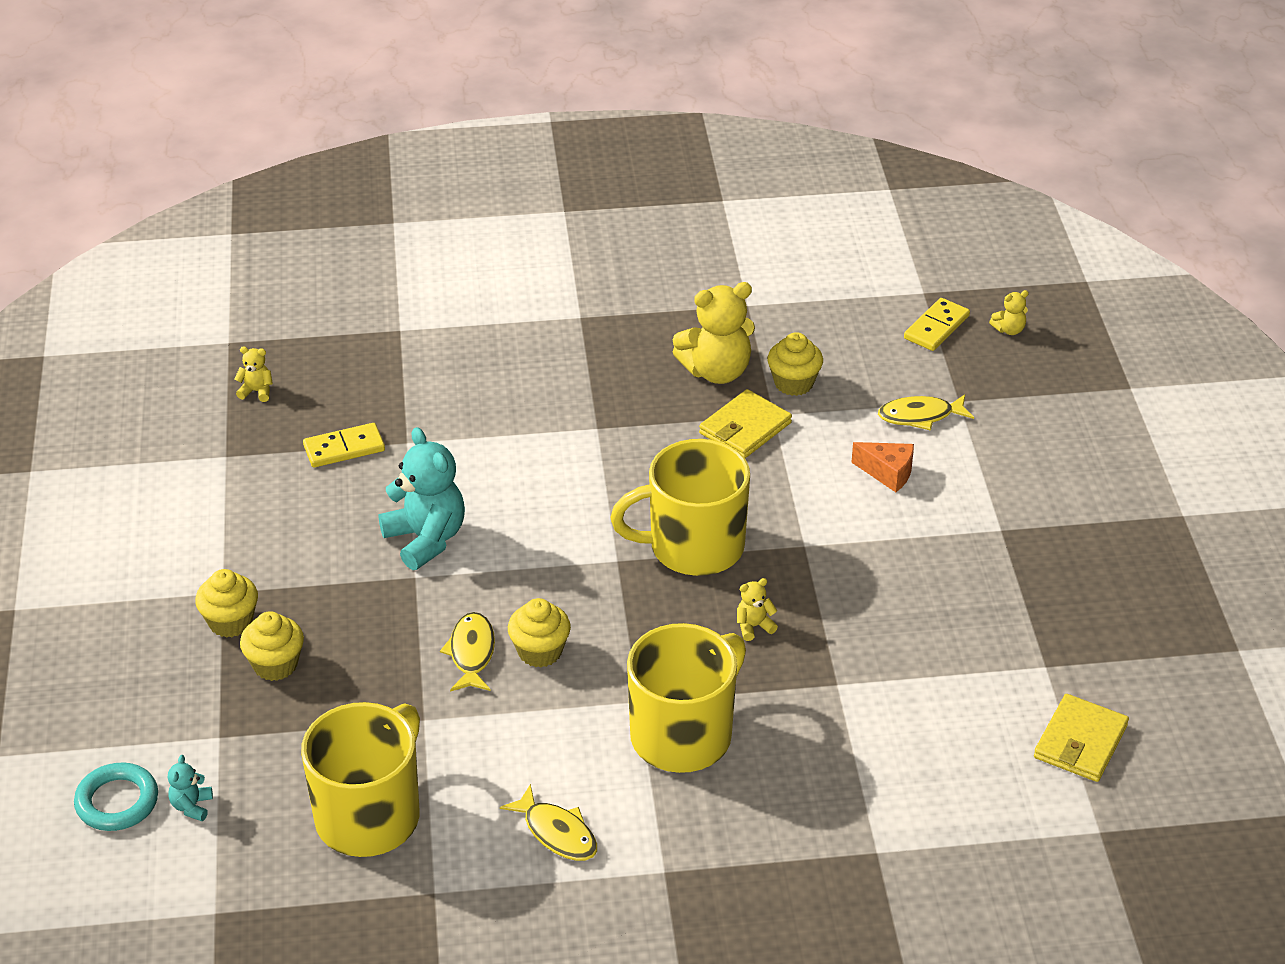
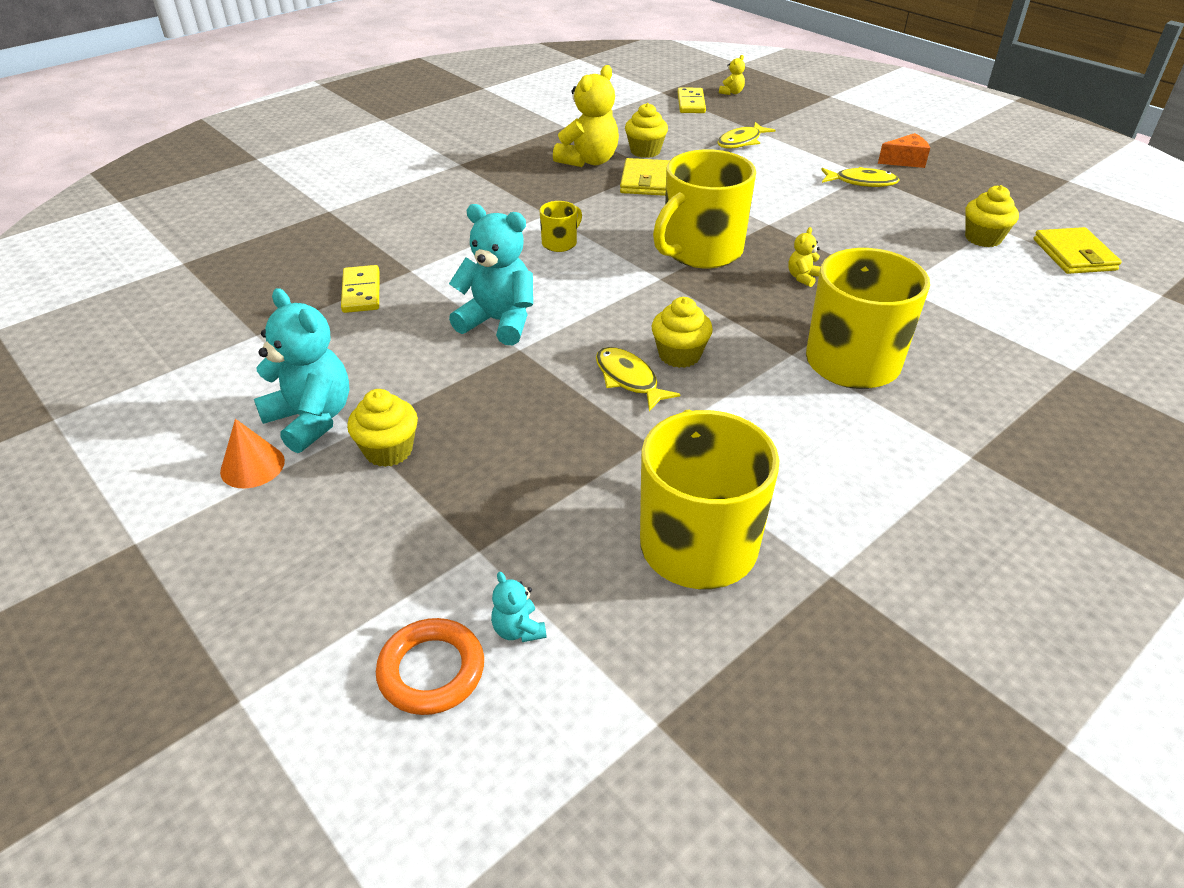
camera: 35 degrees left, 0 degrees up
(117, 802) = (431, 670): turquoise ring -> orange ring
(129, 585) = (252, 466): none -> orange cone
(200, 564) = (311, 419): none -> turquoise teddy bear
(256, 391) = (242, 284): yellow teddy bear -> none
(275, 665) = (469, 464): yellow cupcake -> yellow cupcake (983, 238)
(344, 448) = (361, 292): yellow domino -> yellow domino turned 45 degrees counterclockwise
(557, 833) = (860, 472): yellow fish -> yellow fish (862, 182)
(570, 473) = (560, 243): none -> yellow mug
(888, 473) = (763, 172): orange cheese -> orange cheese (905, 161)

